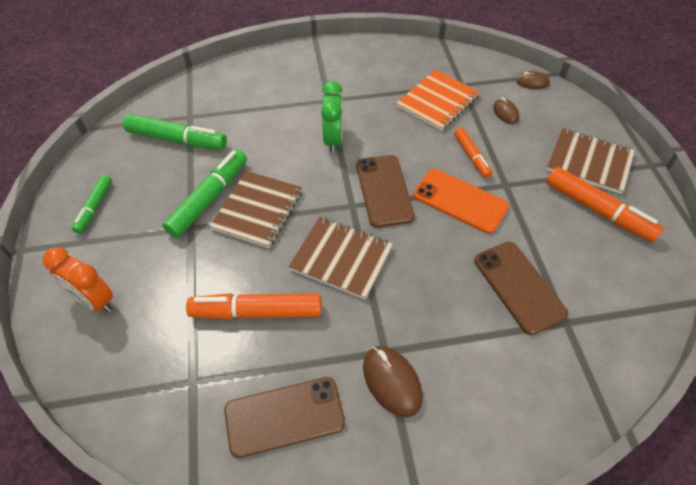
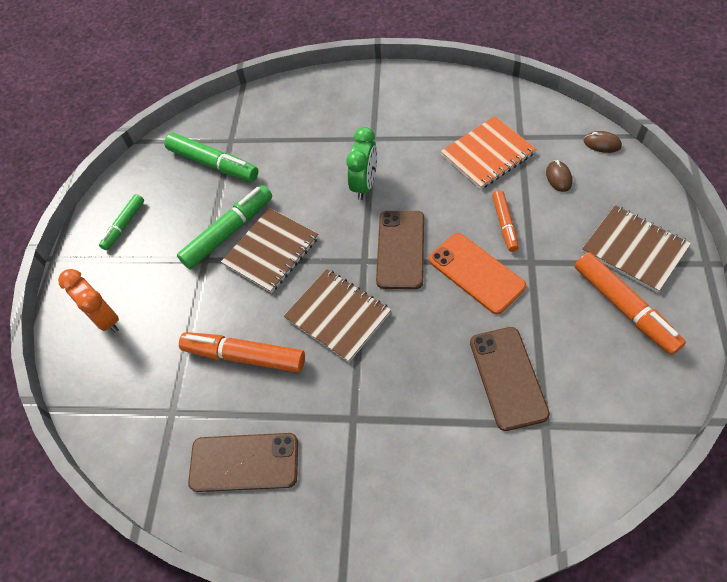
camera: 20 degrees right, 5 degrees up
(392, 382) = (351, 450): brown mouse -> none

